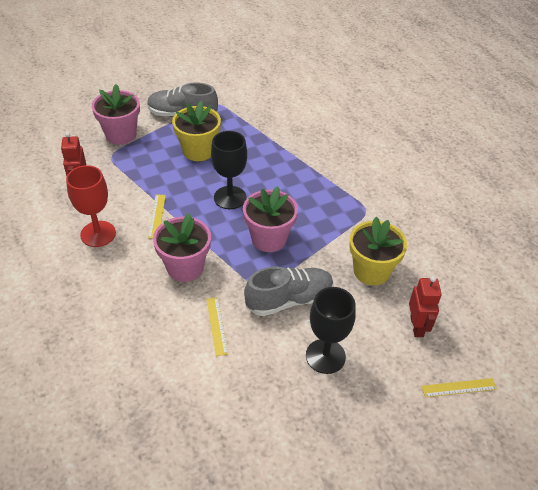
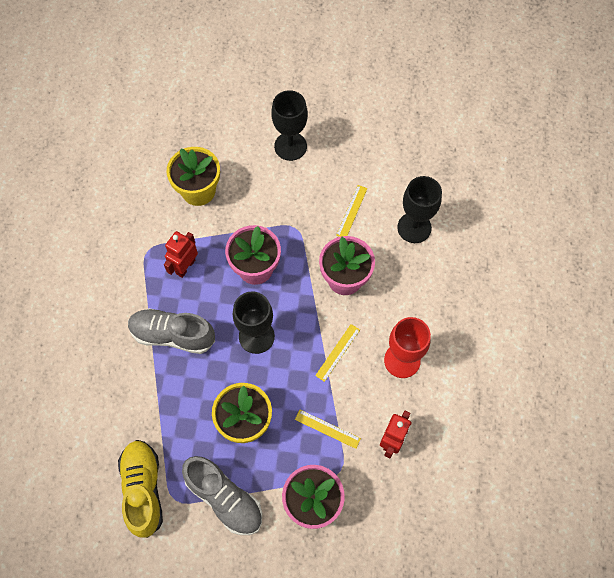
camera: 145 degrees left, 20 degrees up
(143, 342) = (414, 227): none -> black goblet
(238, 99) = (143, 489): none -> yellow shoe
(289, 300) = (282, 202): grey shoe -> grey shoe (173, 335)
(417, 326) = (207, 131): red robot -> red robot (185, 266)
(458, 387) = (221, 80): yellow ruler -> yellow ruler (327, 429)

